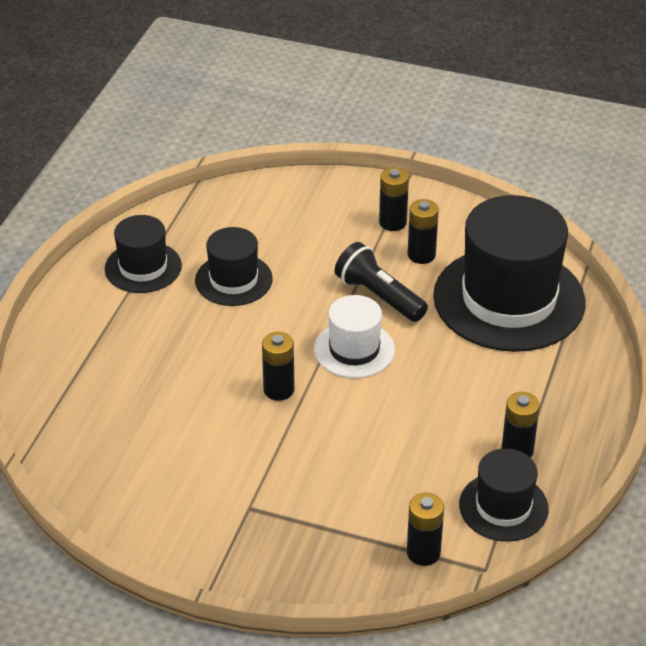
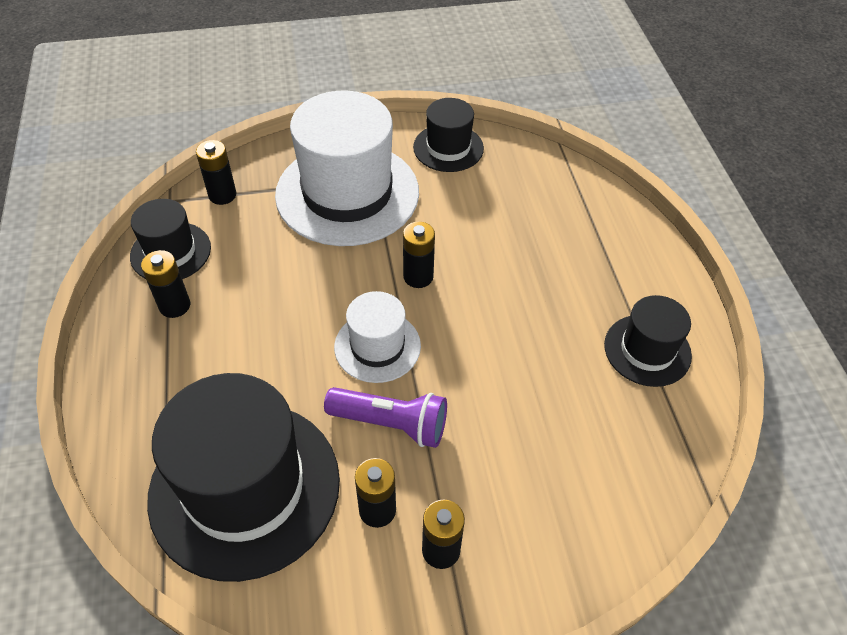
camera: 150 degrees right, 10 degrees up
(233, 280) = (550, 376): black hat -> black hat (448, 148)
(288, 500) = (347, 193): none -> white hat
(379, 296) = (391, 424): black flashlight -> purple flashlight

